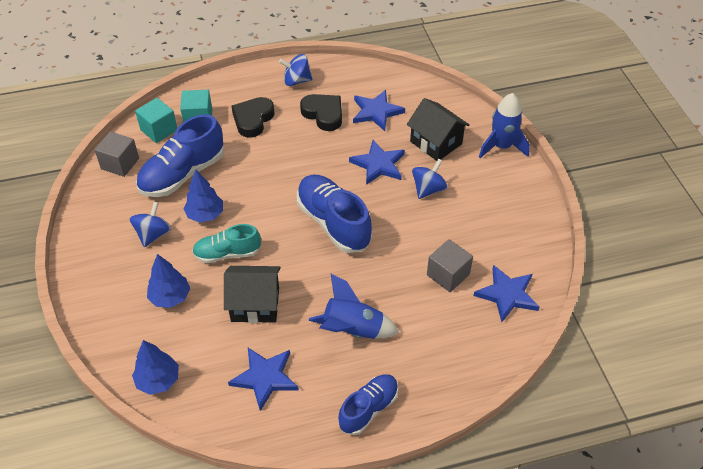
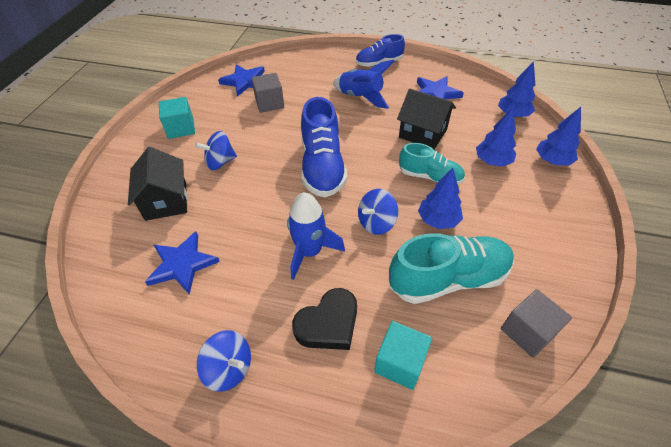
camera: 150 degrees left, 0 degrees up
(106, 324) = (552, 161): none -> blue tree
(153, 234) = (498, 221): blue spinning top -> blue spinning top (376, 223)
(159, 130) = (463, 368): turquoise cube -> turquoise cube (181, 128)
(183, 174) = (448, 279): blue shoe -> turquoise shoe
(323, 114) = (240, 290): black heart -> none
(378, 164) = (238, 202): blue star -> none
(501, 146) = (118, 172): blue rocket -> blue rocket (310, 252)

